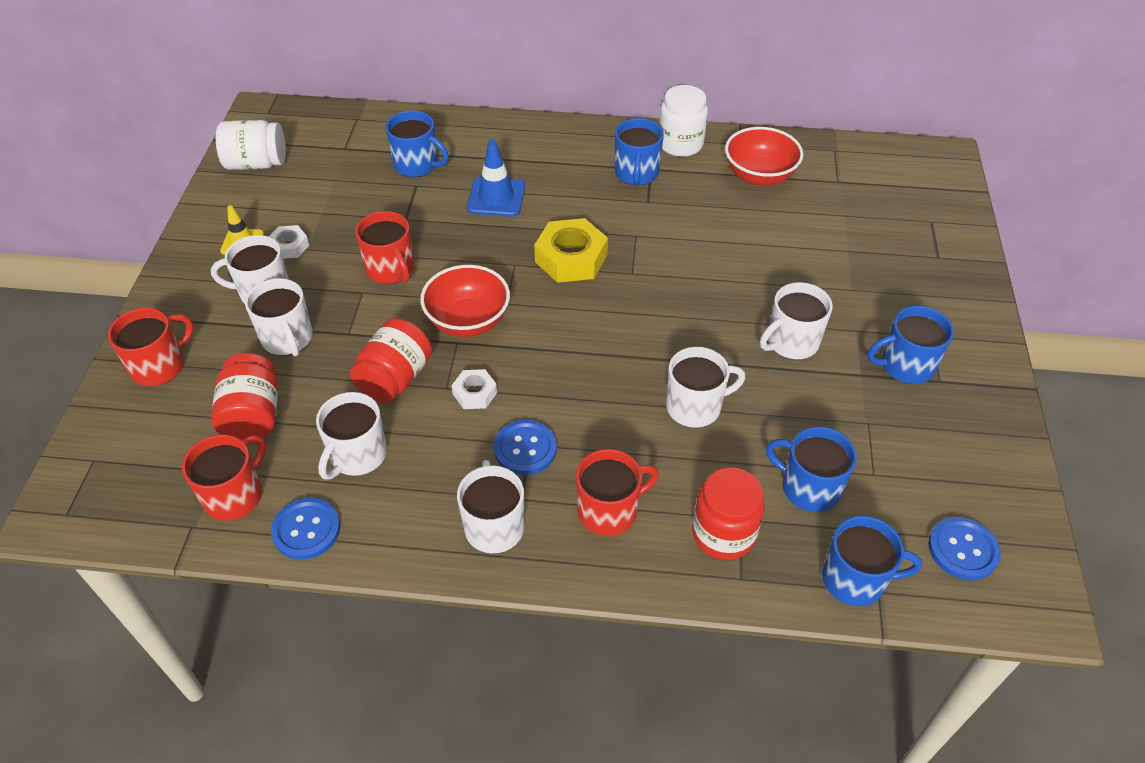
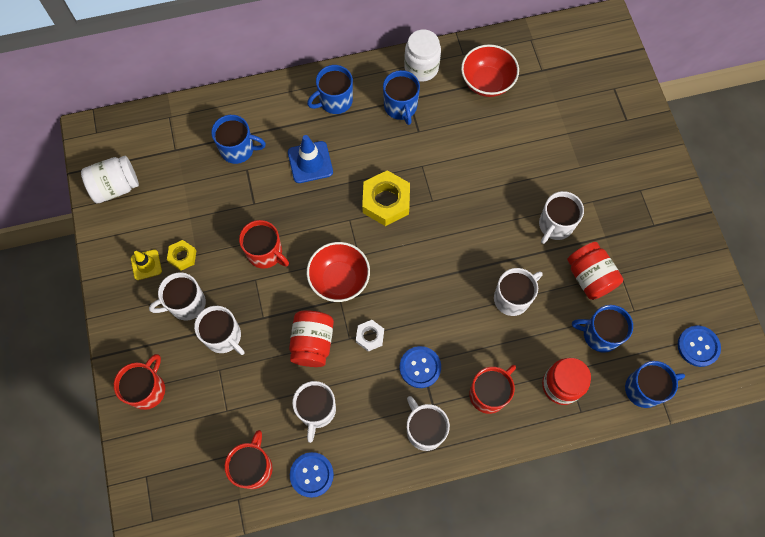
camera: 20 degrees left, 20 degrees up
(253, 415) = (233, 405): red jar -> red jar (589, 277)
(289, 246) = (182, 257): white nut -> yellow nut
(905, 365) = (630, 220): blue mug -> blue mug (335, 101)

